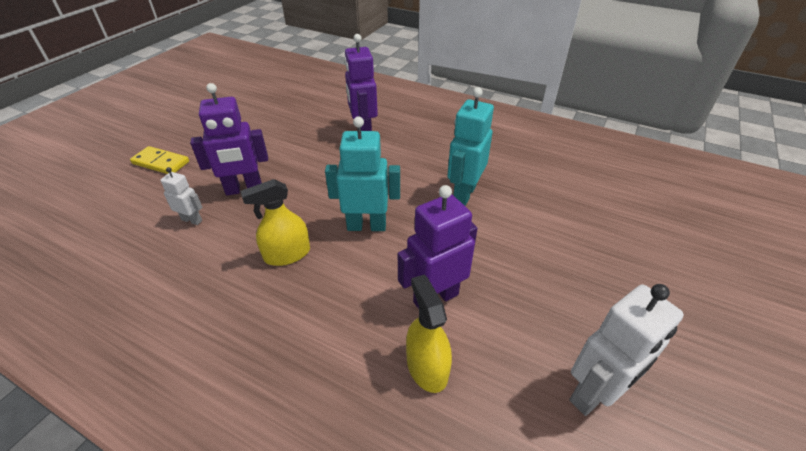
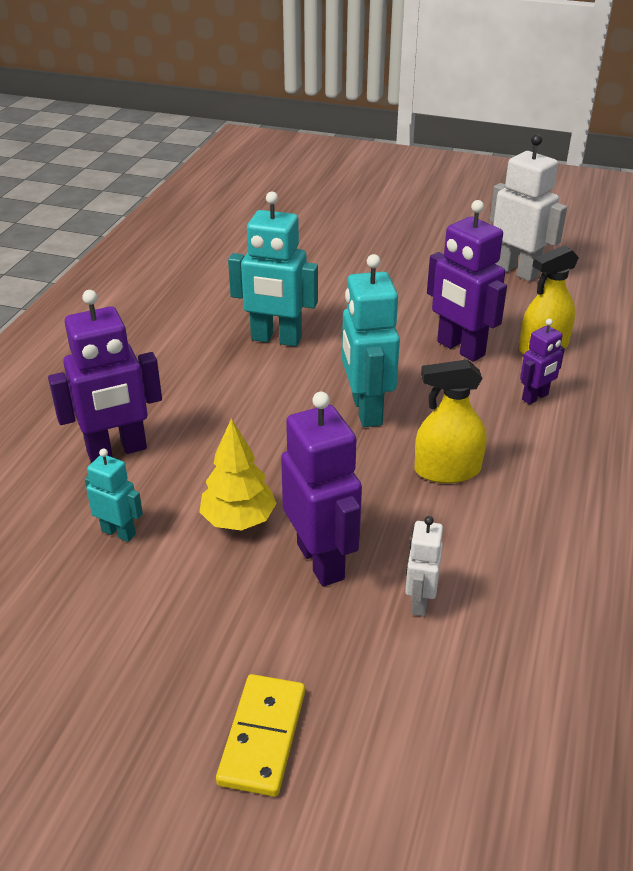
camera: 100 degrees left, 5 degrees down
(287, 254) = (447, 470): yellow spray bottle -> yellow spray bottle turned 120 degrees clockwise
(290, 165) = (238, 520): none -> yellow tree
(302, 131) = (119, 532): none -> turquoise robot
(350, 333) = (535, 397): none -> purple robot

